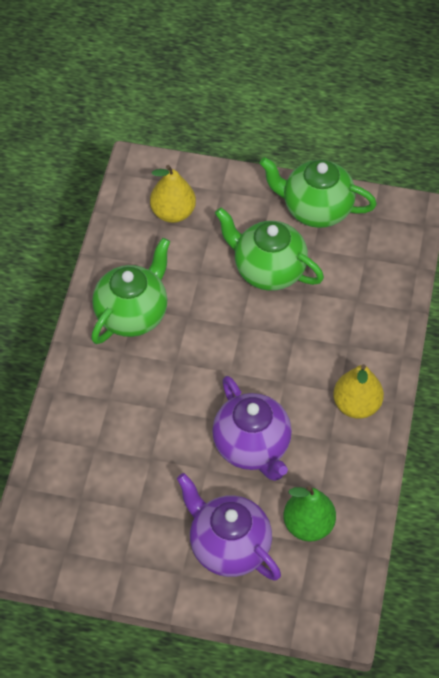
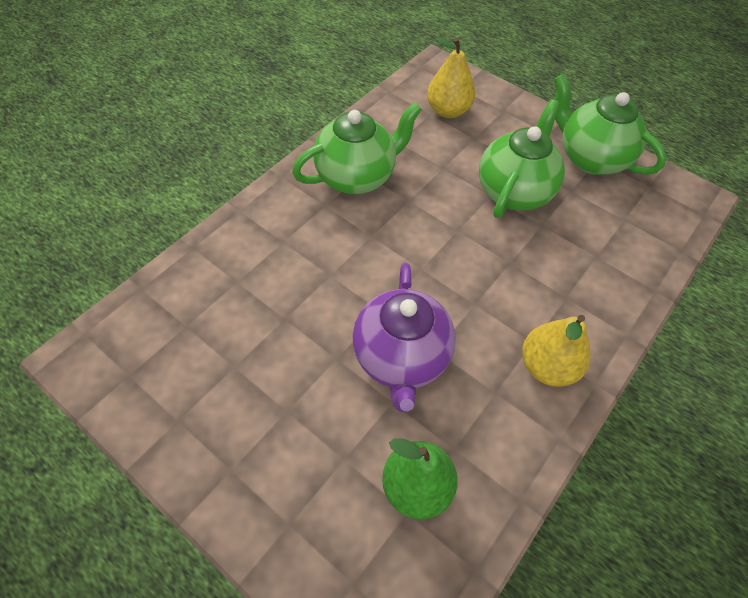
camera: 25 degrees right, 0 degrees up
(228, 547) = (305, 464): purple teapot -> none
(268, 270) = (514, 191): green teapot -> green teapot turned 60 degrees clockwise

